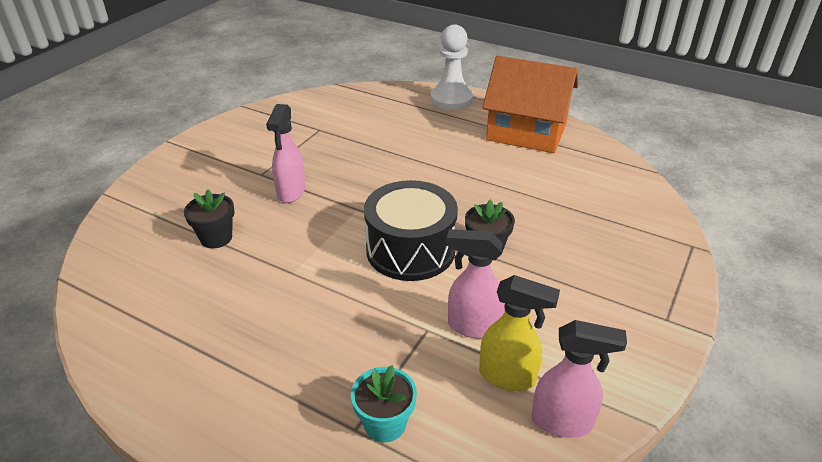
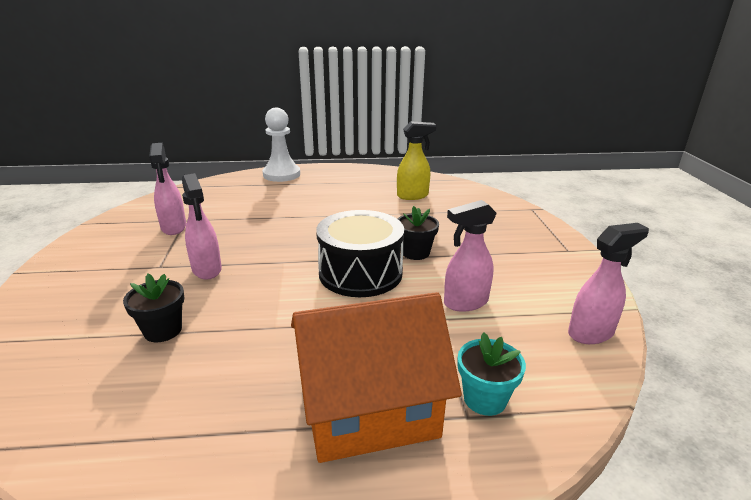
camera: 35 degrees left, 10 degrees down
(303, 135) = (174, 228): none -> pink spray bottle
(508, 377) = (526, 323): yellow spray bottle -> yellow spray bottle (413, 196)
(526, 131) = (359, 179): orange house -> orange house (368, 407)

